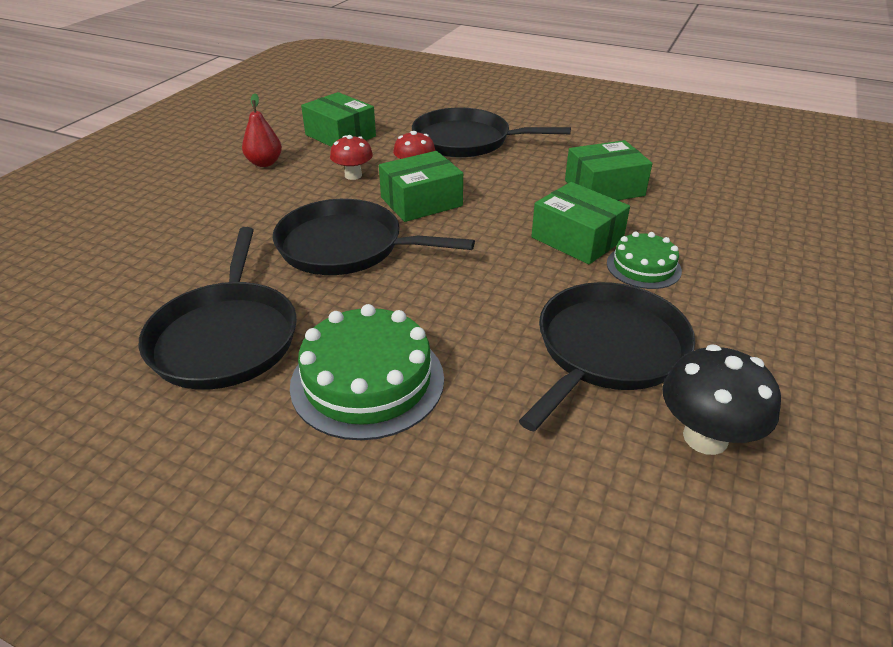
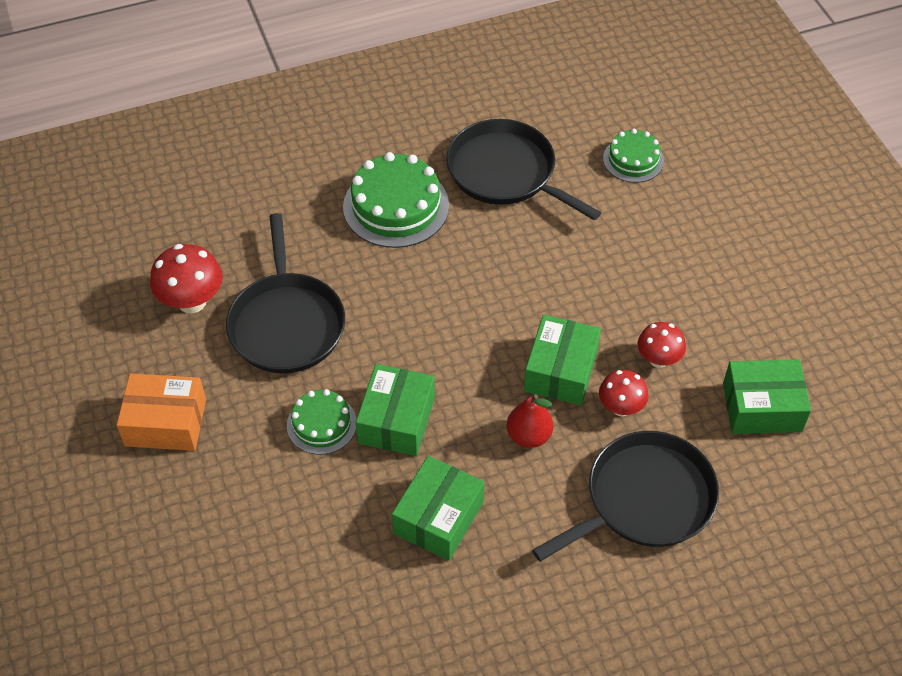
camera: 135 degrees right, 15 degrees up
(124, 274) = (633, 159): none -> green cake
(264, 163) = (749, 316): red pear -> red pear (529, 436)
(346, 246) = (544, 282): black pan -> none
(577, 239) = (396, 420): green box -> green box turned 75 degrees counterclockwise
(705, 437) = (192, 301): black mushroom -> red mushroom
(806, 344) = (165, 423): none -> orange box

